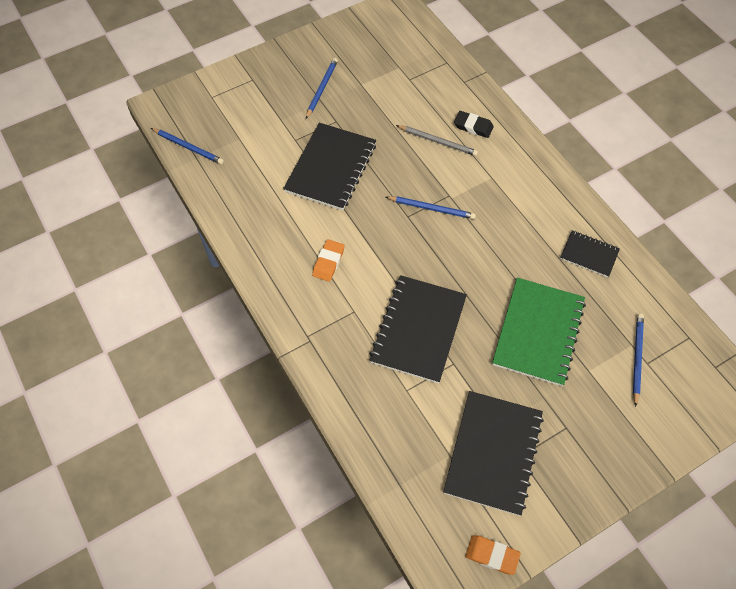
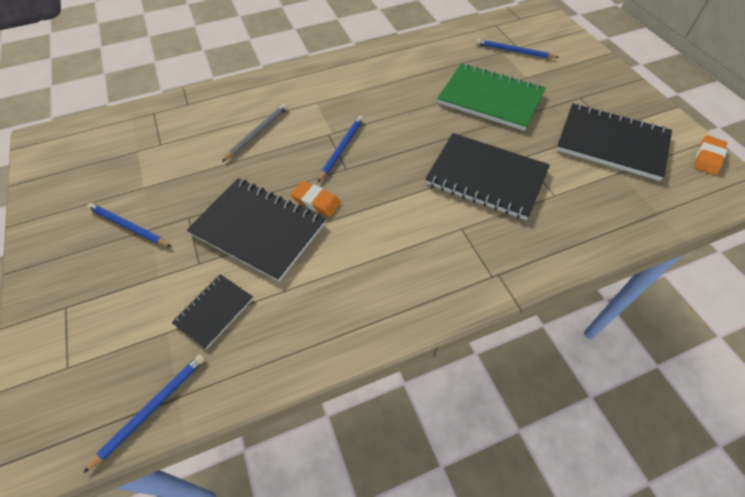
camera: 80 degrees left, 5 degrees down
(328, 262) = (394, 245): orange eraser -> orange eraser (316, 201)
(473, 126) = (249, 105): black eraser -> none
(589, 255) = (415, 58): black notebook -> black notebook (214, 311)

